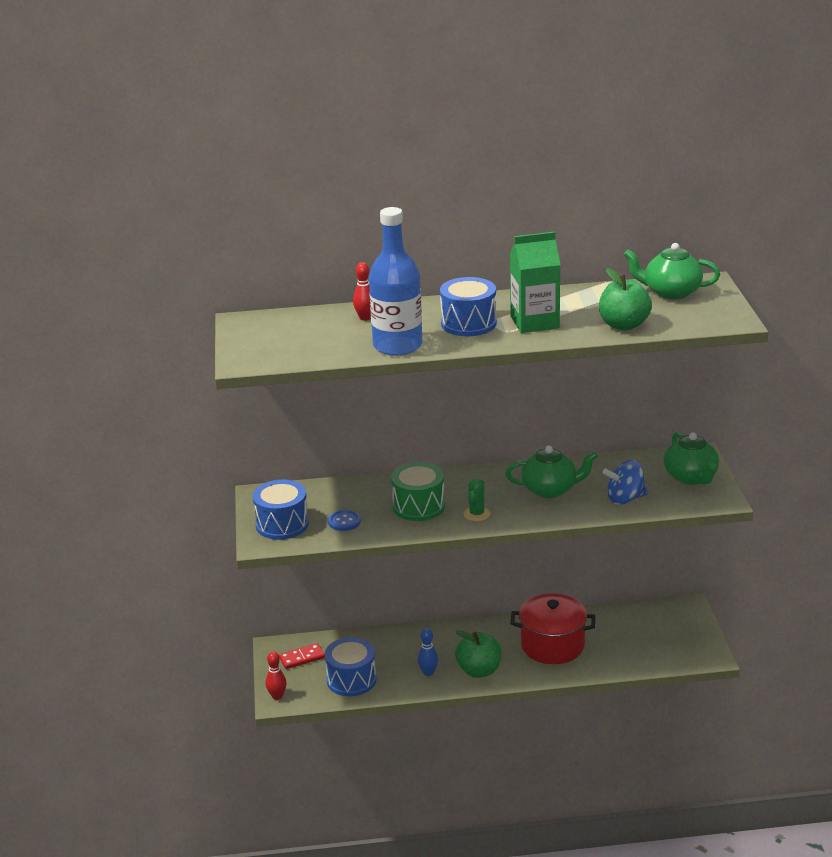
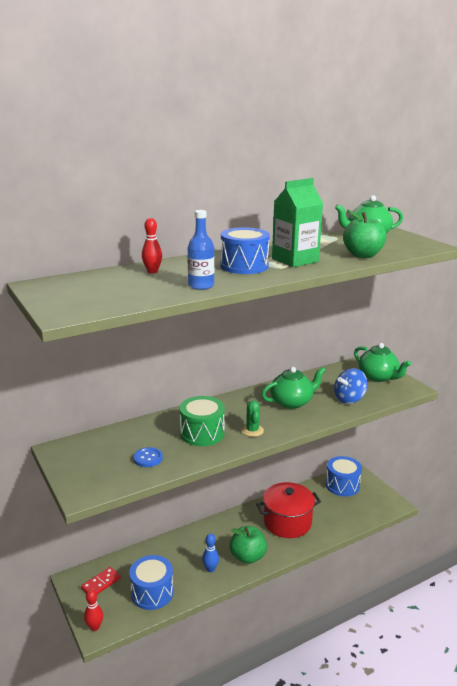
camera: 25 degrees left, 5 degrees down
(282, 524) = (93, 472): blue drum -> blue drum (342, 485)
(397, 346) = (201, 286): blue bottle -> blue bottle, size x0.57

